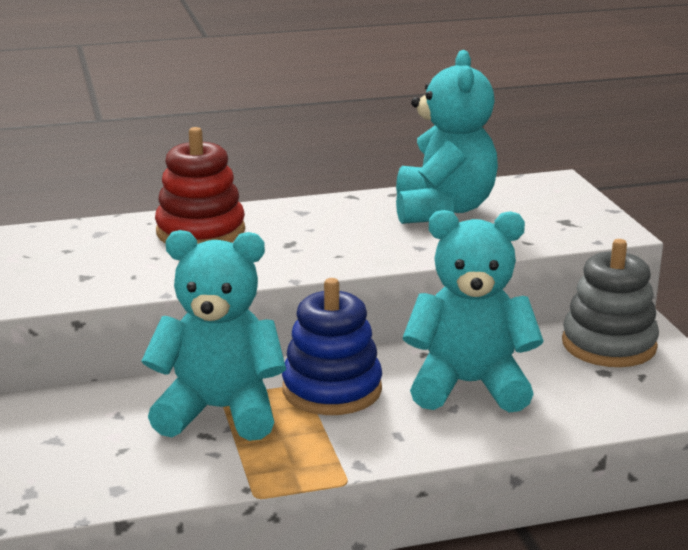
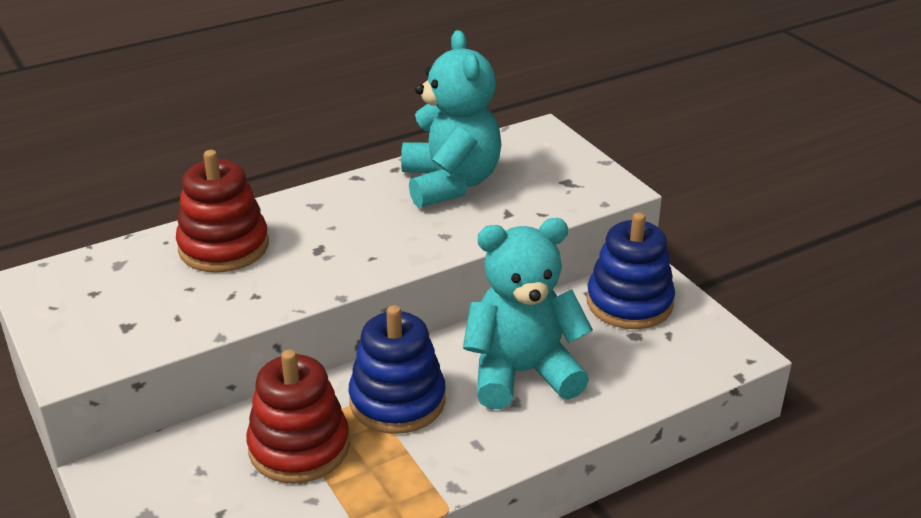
camera: 15 degrees left, 10 degrees up
(219, 411) = (299, 447): turquoise teddy bear -> red stacking toy
(609, 345) = (629, 303): grey stacking toy -> blue stacking toy

